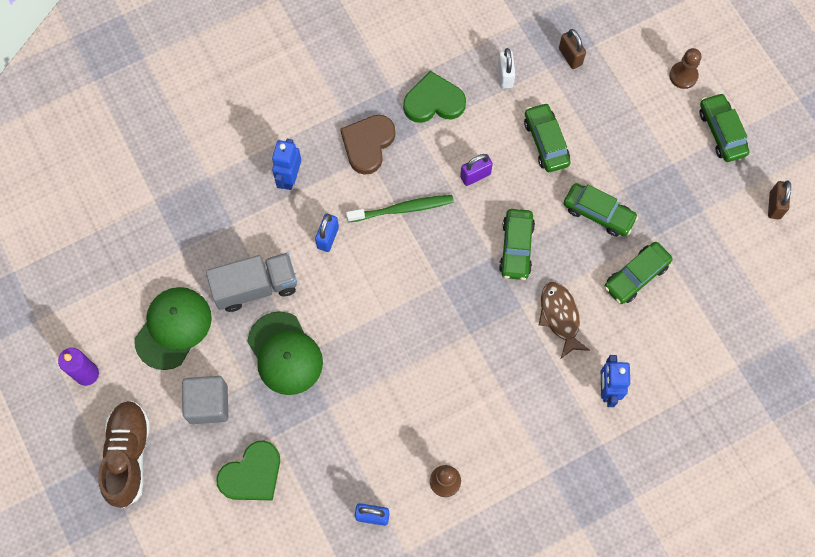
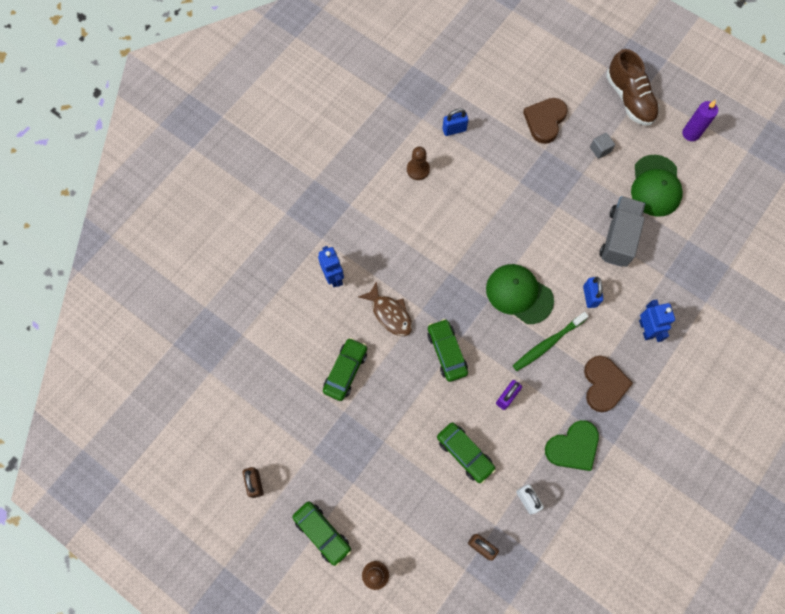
camera: 155 degrees right, 0 degrees up
(208, 404) = (600, 149): grey cube -> grey cube, size x0.56
(252, 474) = (545, 121): green heart -> brown heart
(255, 287) = (618, 238): grey truck -> grey truck turned 150 degrees clockwise
(285, 353) = (570, 202): green cap -> green cap (519, 294)
(598, 213) = (396, 410): green car -> none

